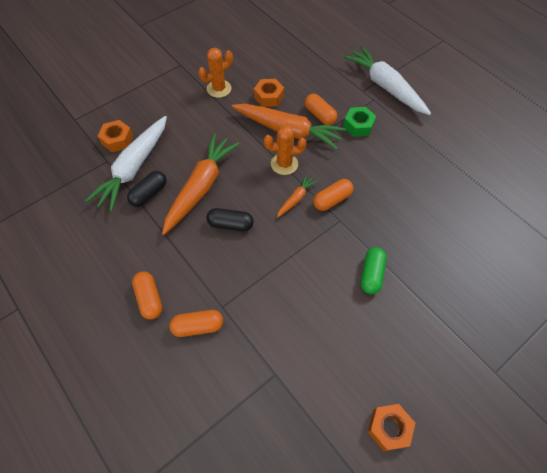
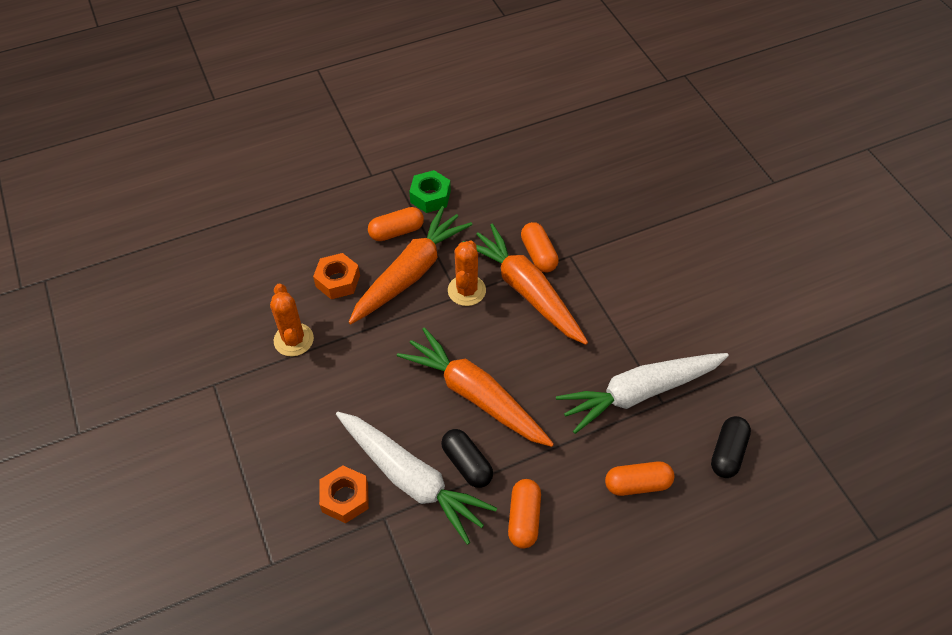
camera: 75 degrees left, 5 degrees down
(198, 326) = (685, 433): orange capsule -> orange capsule (524, 518)
(230, 224) = (546, 371): black capsule -> black capsule (727, 453)
(296, 199) = (526, 291): orange carrot -> orange carrot, size x2.15
(371, 274) = (649, 245): green capsule -> none
(385, 87) = (374, 150): white carrot -> white carrot (640, 393)
(389, 428) = (819, 280): orange nut -> none

